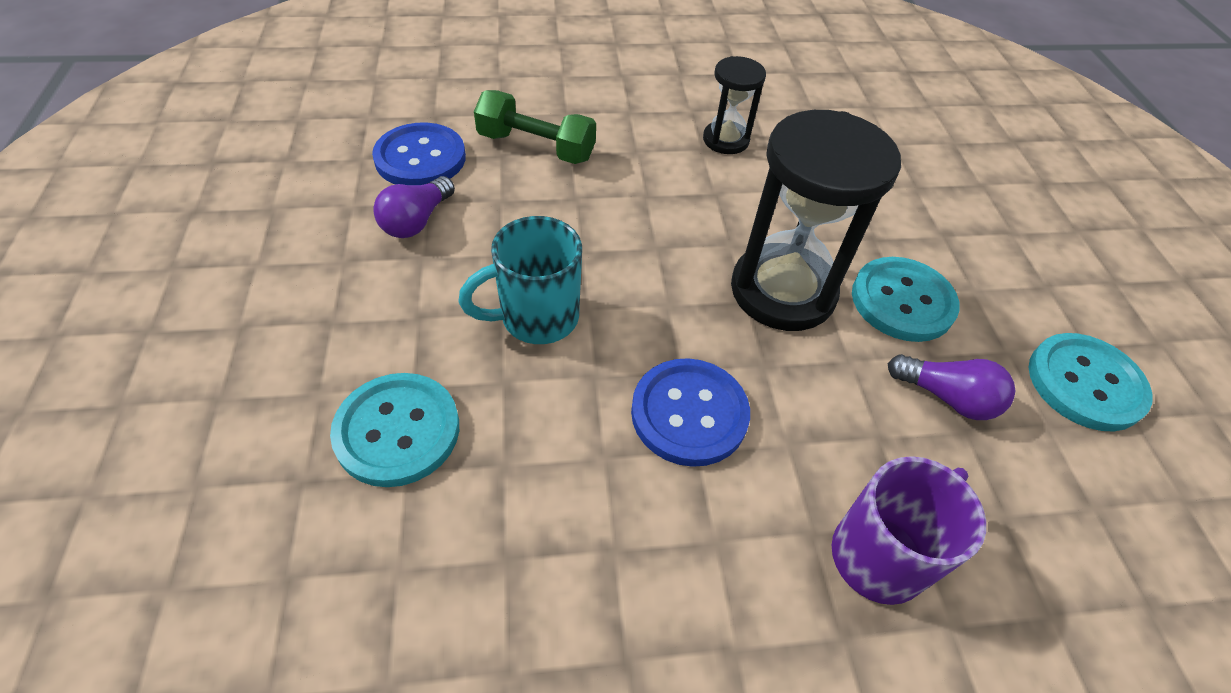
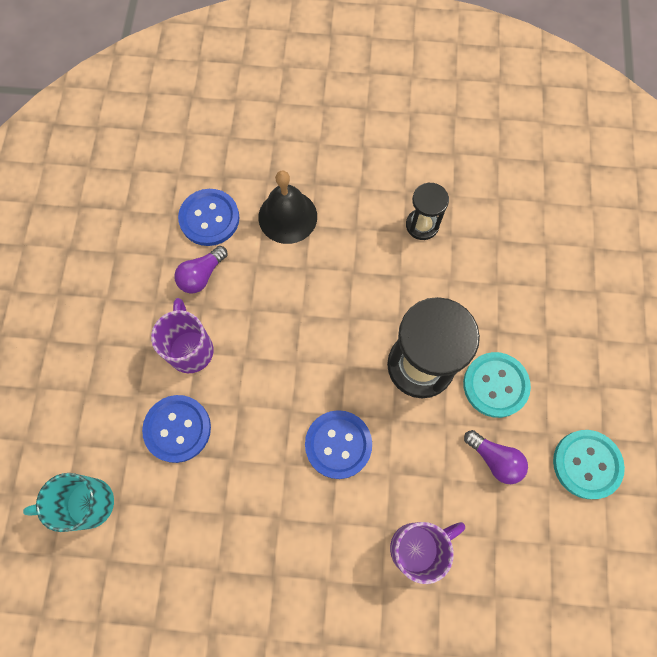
camera: 15 degrees right, 20 degrees up
(397, 431) = (177, 429): turquoise button -> blue button
(409, 313) = (191, 349): none -> purple mug
(536, 147) = (287, 216): green dumbbell -> black bell
(536, 318) = (263, 363): turquoise mug -> turquoise mug (87, 503)

